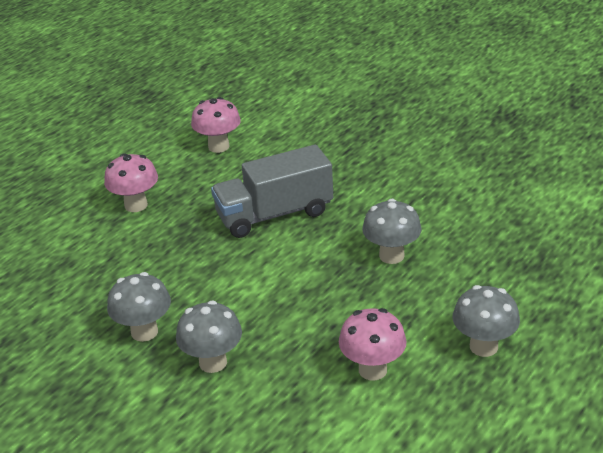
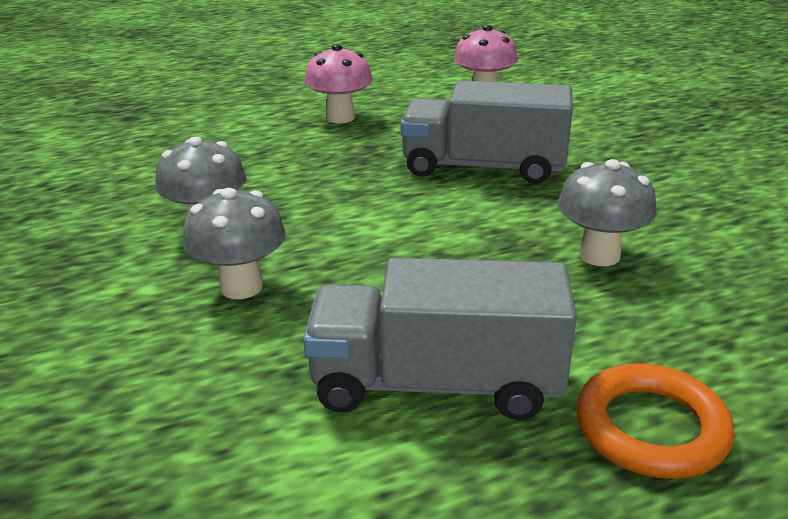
camera: 30 degrees right, 5 degrees down
(372, 370) = (436, 384): pink mushroom -> grey truck
(483, 346) = (651, 428): grey mushroom -> orange ring

